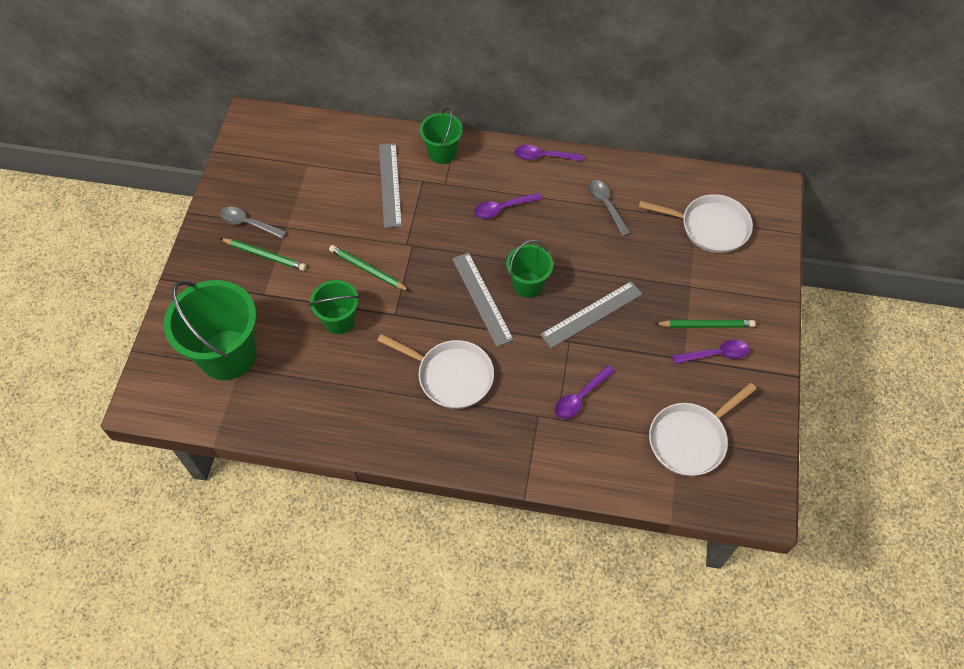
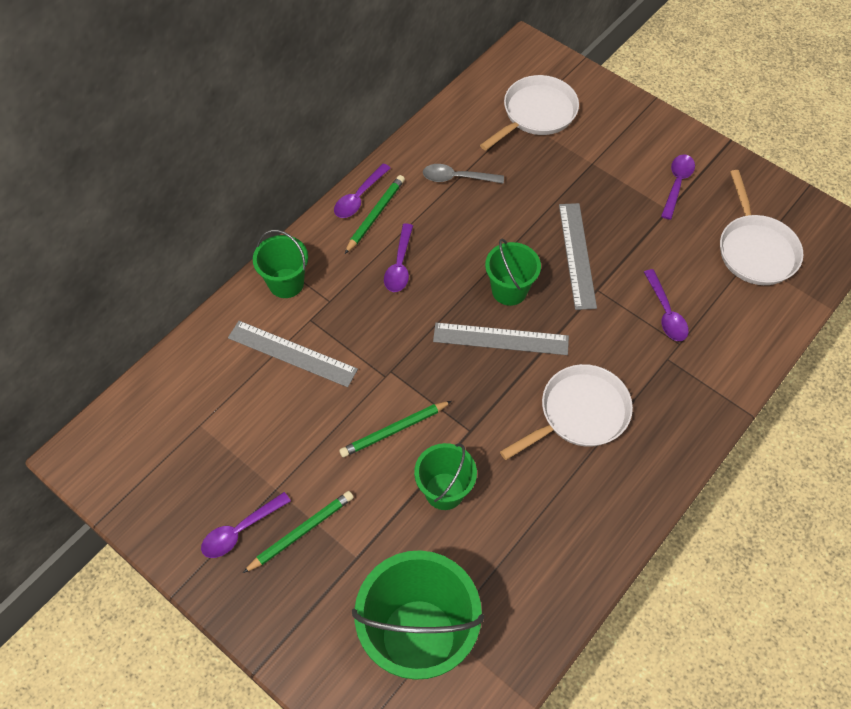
camera: 60 degrees left, 0 degrees up
(248, 223) = (240, 530): grey spoon -> purple spoon
(706, 325) = (642, 174): green pencil -> green pencil (375, 215)

